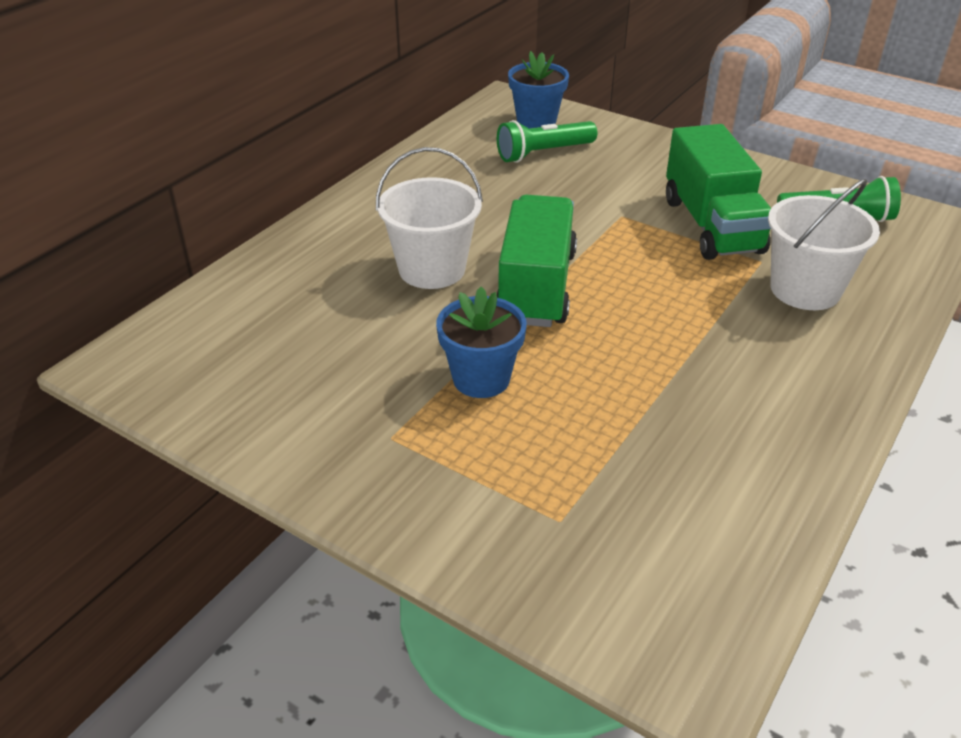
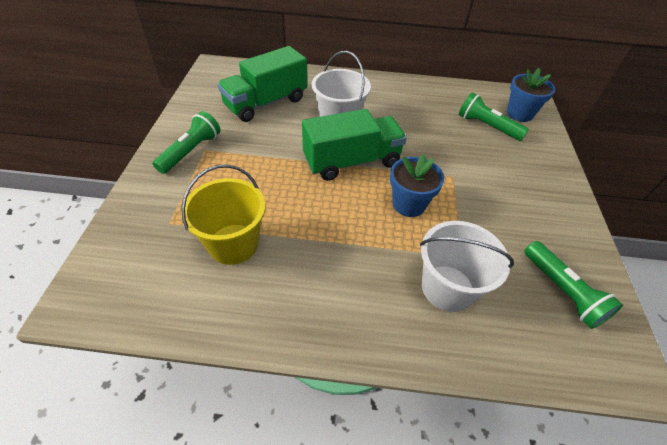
camera: 60 degrees right, 10 degrees up
(382, 456) = (191, 151): none -> green flashlight
(481, 379) = (262, 165): blue flower pot -> blue flower pot (408, 204)
(647, 453) = (233, 244): none -> yellow bucket
(711, 225) = (481, 220): green truck -> green truck (266, 103)

